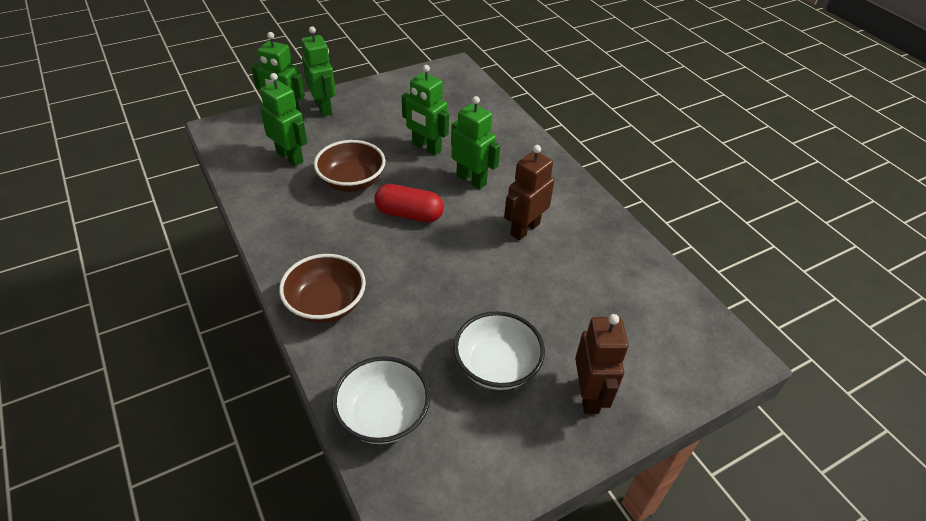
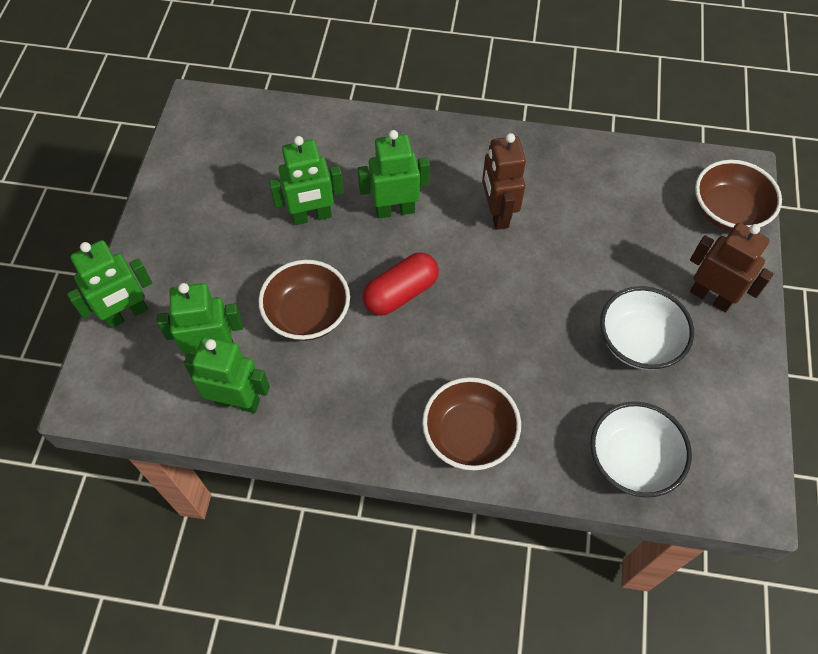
camera: 50 degrees left, 15 degrees up
(324, 108) = (152, 270): green robot -> green robot (237, 401)
(687, 366) = (727, 212): none -> brown bowl

